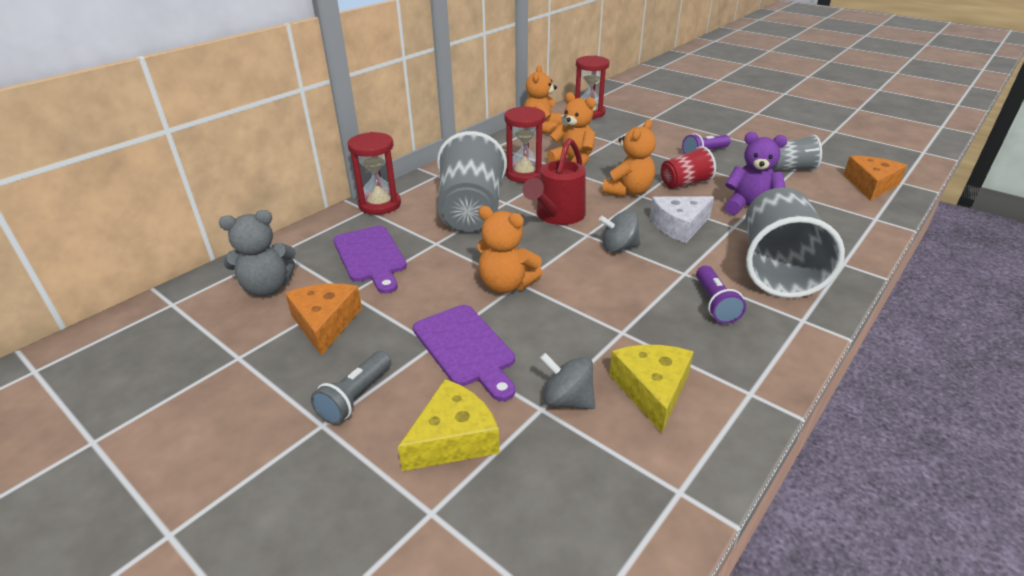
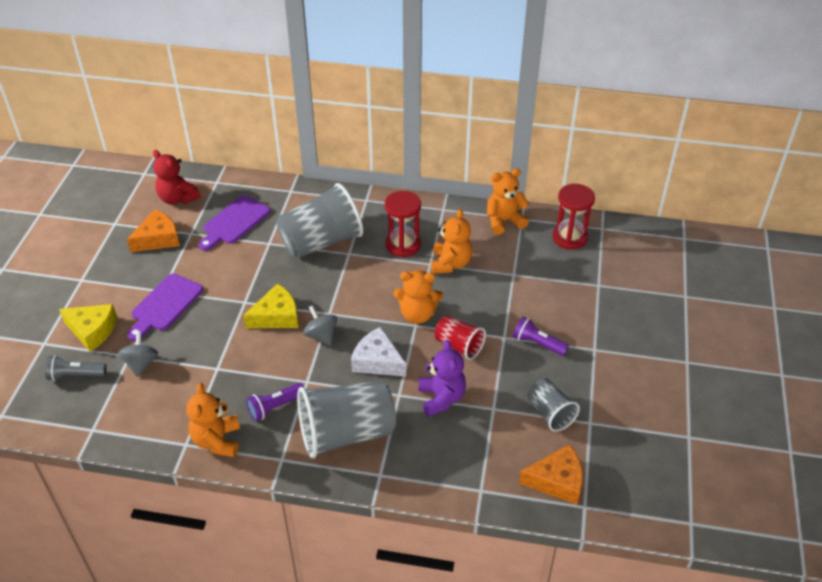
camera: 60 degrees right, 10 degrees up
(267, 287) = (178, 198): grey teddy bear -> red teddy bear
(355, 397) = (105, 281): grey flashlight -> grey flashlight (76, 375)
(379, 205) = (301, 193): red hourglass -> none
(506, 285) = (238, 296): orange teddy bear -> orange teddy bear (217, 441)
(557, 216) = (346, 288): red watering can -> none
(652, 390) = (167, 398): yellow cheese -> yellow cheese (276, 316)

